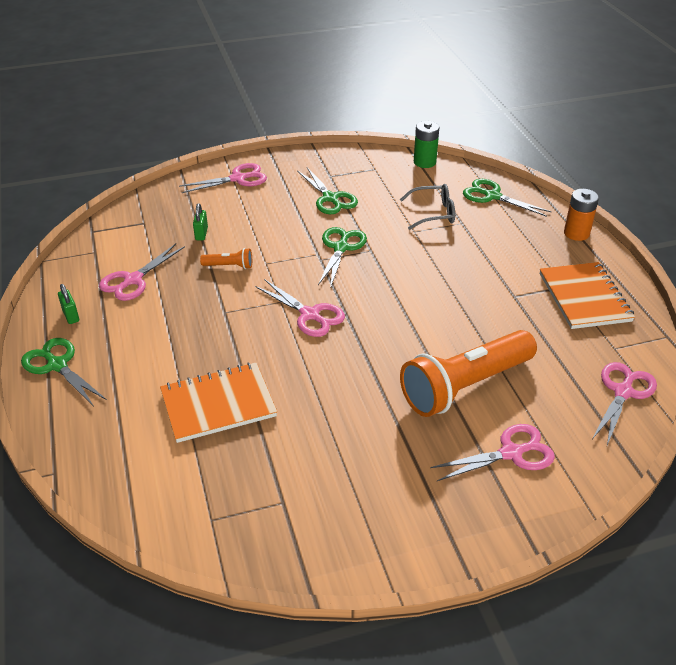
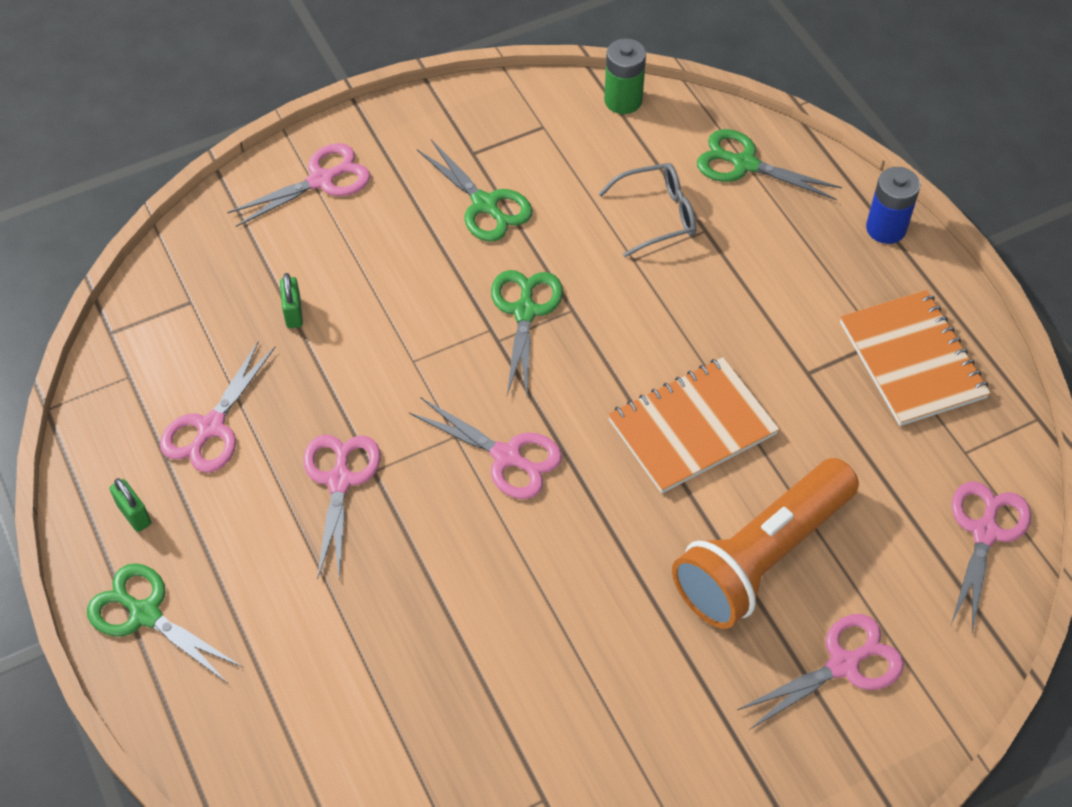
camera: 10 degrees left, 15 degrees up
(202, 314) = (340, 480): none -> pink scissors
(218, 404) = (410, 647): orange notebook -> orange notebook (692, 427)
(229, 266) = (357, 376): orange flashlight -> none
(576, 233) = (886, 228): orange battery -> blue battery

